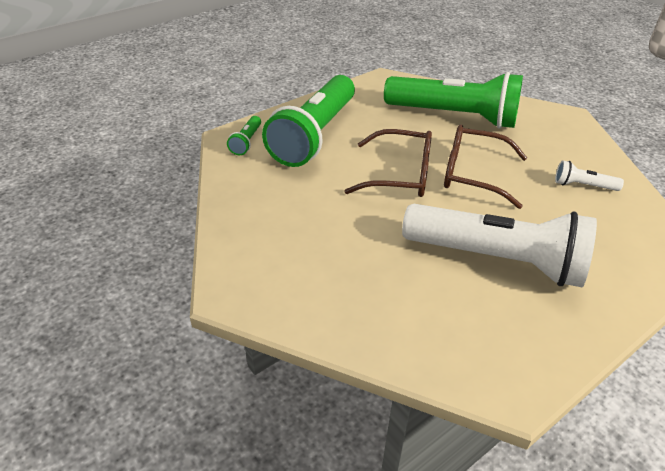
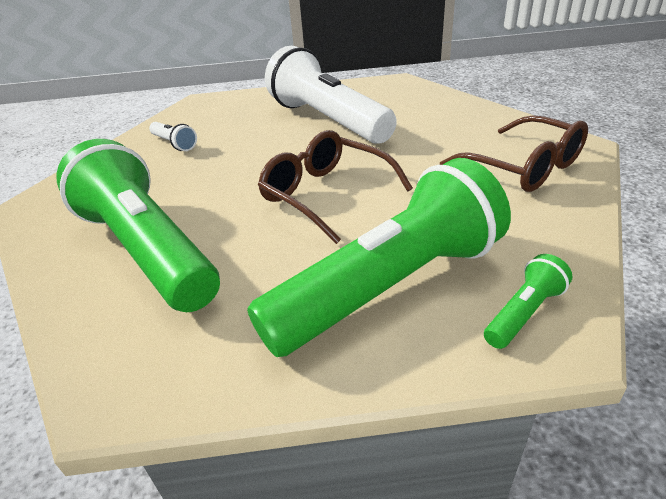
camera: 145 degrees left, 5 degrees down
(472, 174) = (250, 176): brown glasses -> brown glasses (524, 168)

